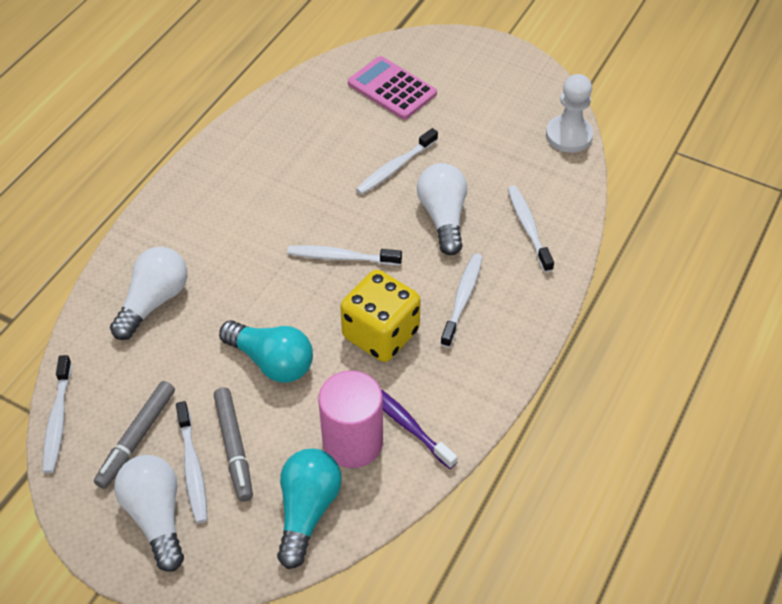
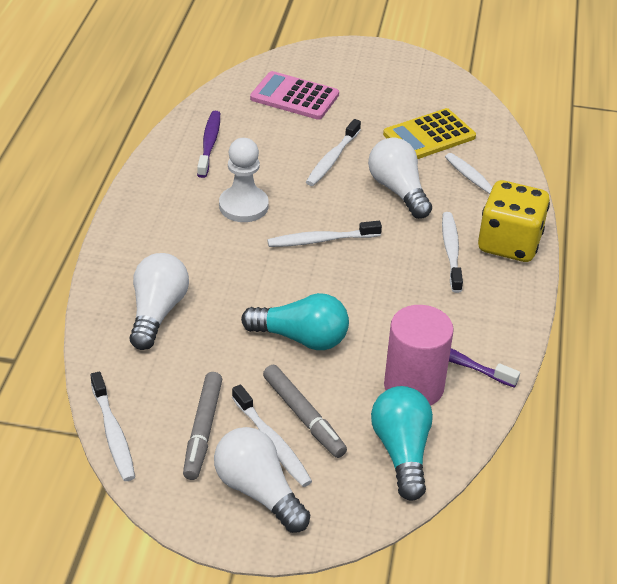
camera: 20 degrees left, 10 degrees down
(285, 127) = (209, 144): none -> purple toothbrush
(380, 334) = (392, 294): yellow dice -> yellow dice (509, 243)
(504, 160) = (429, 136): none -> yellow calculator
(569, 135) = (475, 107): white pawn -> white pawn (243, 206)

